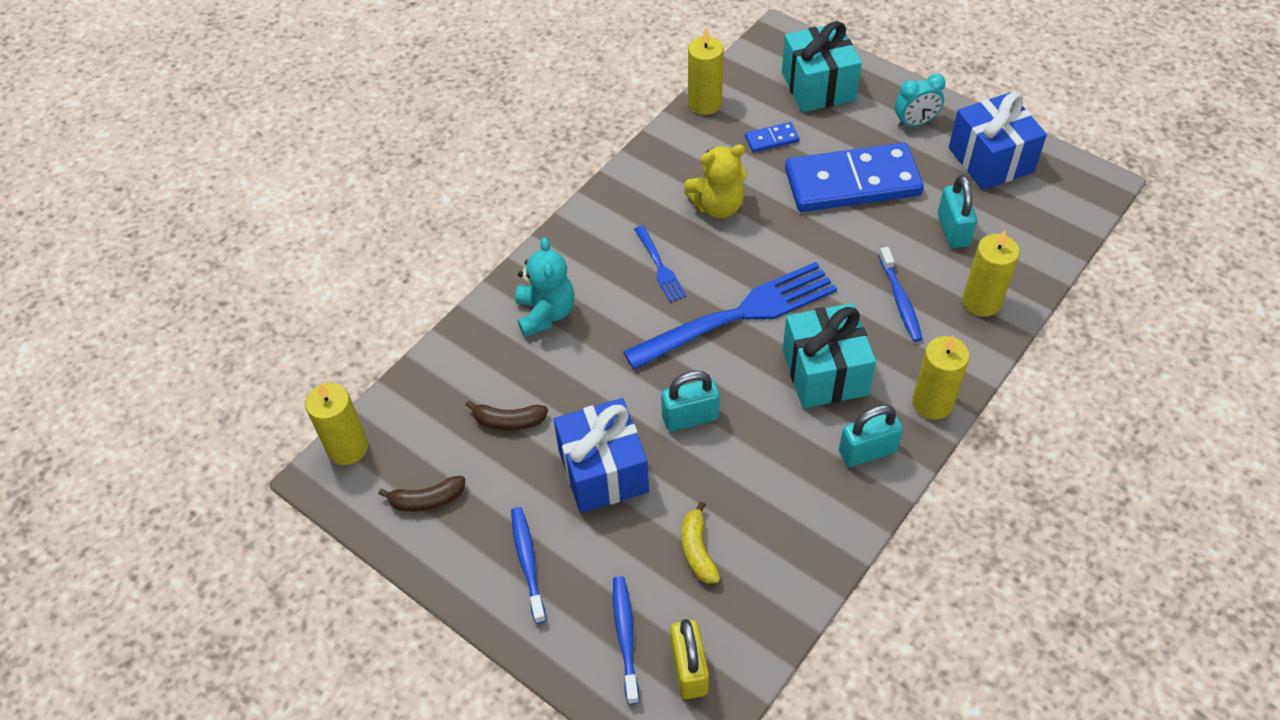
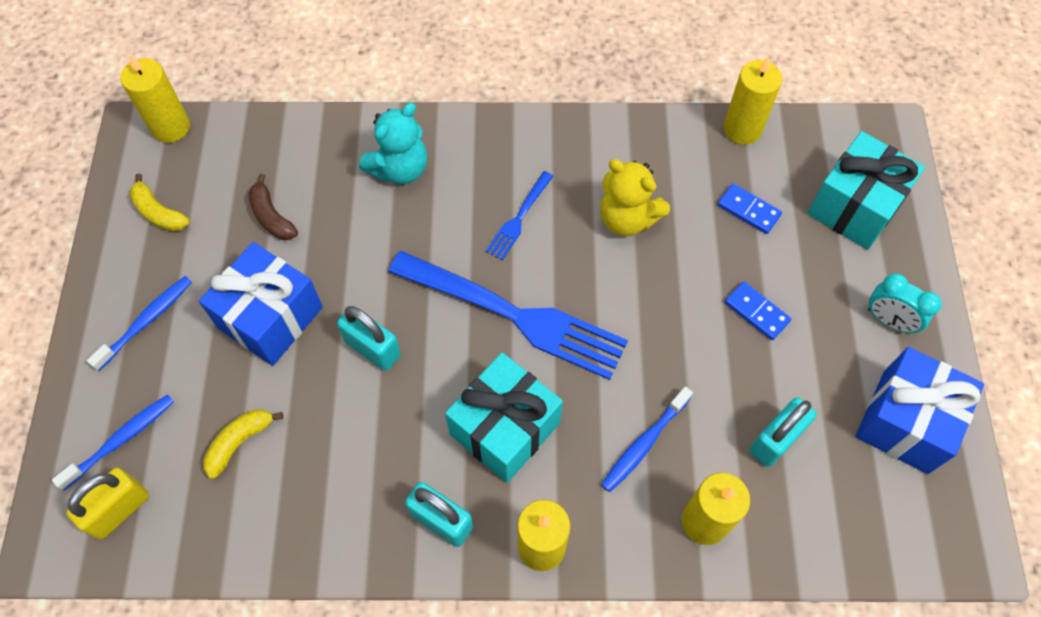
camera: 50 degrees right, 10 degrees up
(427, 500) = (159, 212): brown banana -> yellow banana
(852, 183) = (756, 312): blue domino -> blue domino, size x0.41

